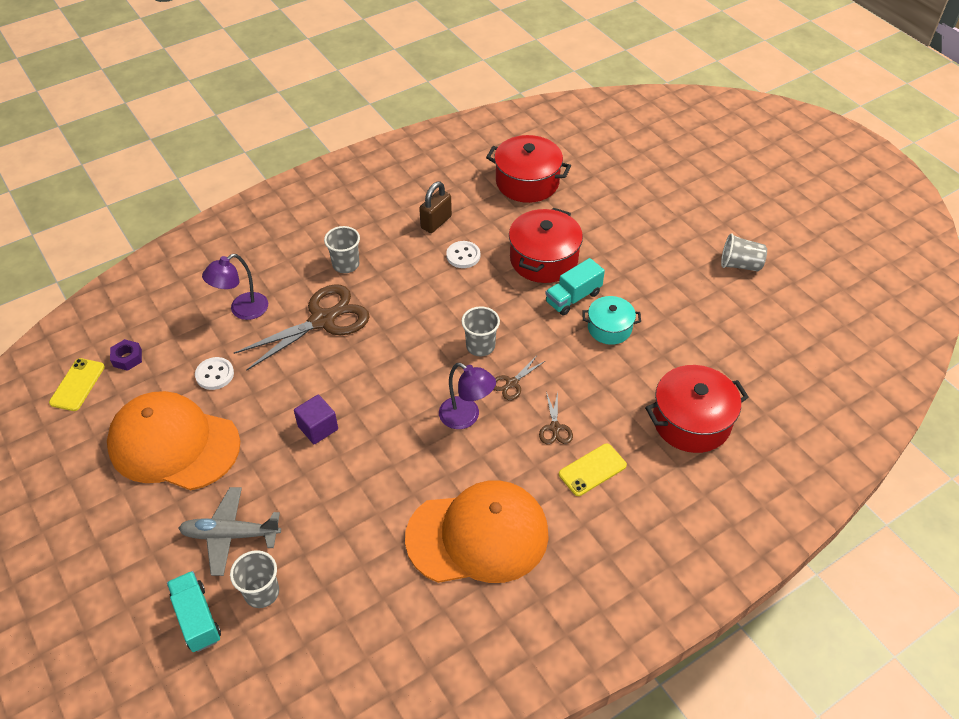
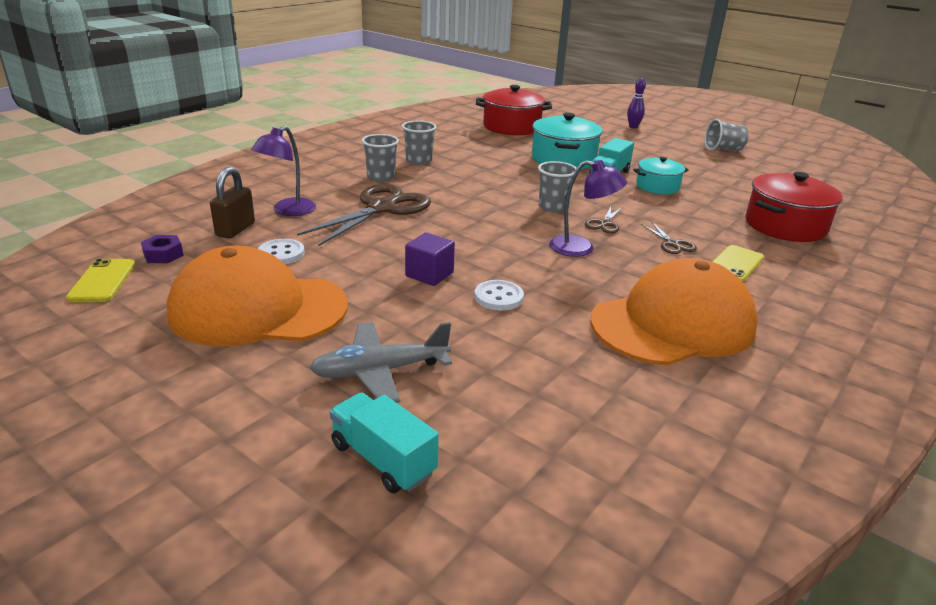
camera: 20 degrees left, 20 degrees down
(262, 592) = (458, 415): grey cup -> grey cup (418, 161)
(436, 222) = (450, 150): brown padlock -> brown padlock (235, 229)
(463, 256) = (490, 163): white button -> white button (498, 297)
(543, 259) = (563, 159): red pot -> turquoise pot
(667, 200) = (633, 127): none -> purple bowling pin

